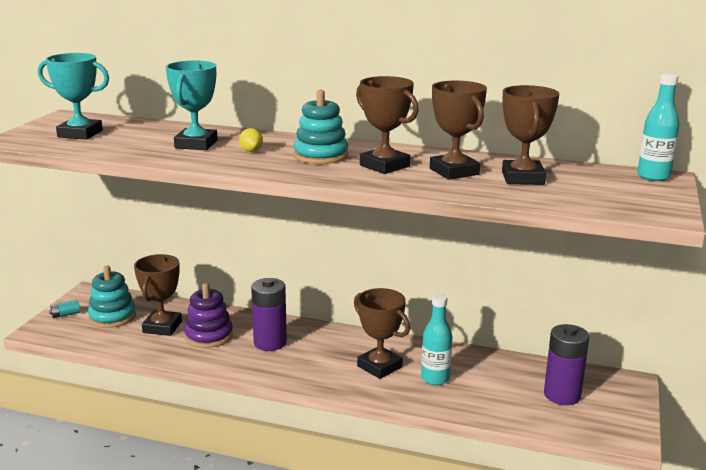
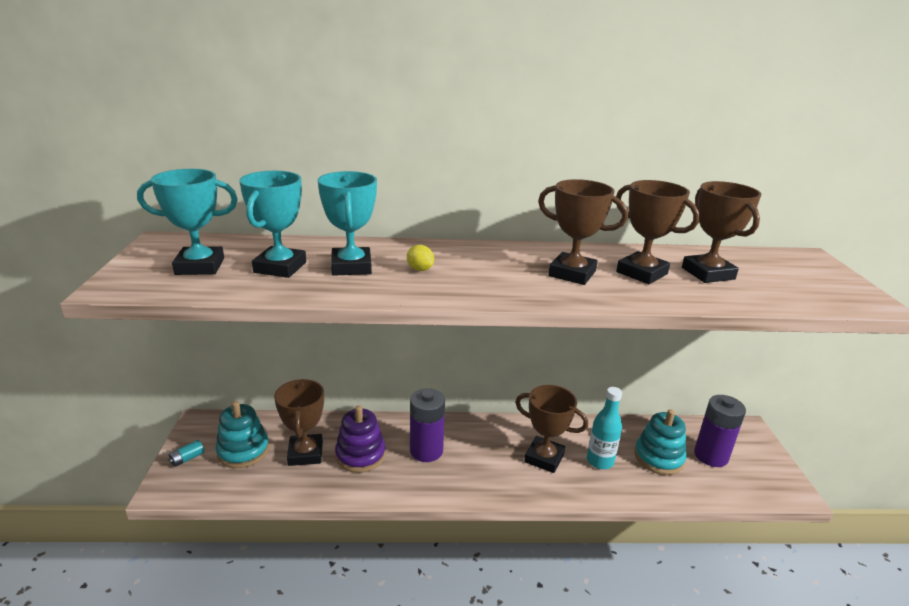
camera: 20 degrees left, 5 degrees up
(139, 140) = (280, 267): none -> turquoise trophy
(321, 156) = (497, 267): turquoise stacking toy -> turquoise stacking toy (658, 458)
(653, 176) = (802, 257): turquoise bottle -> none

